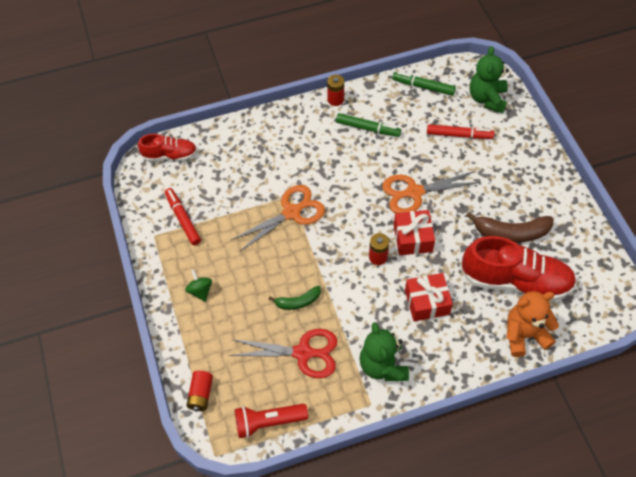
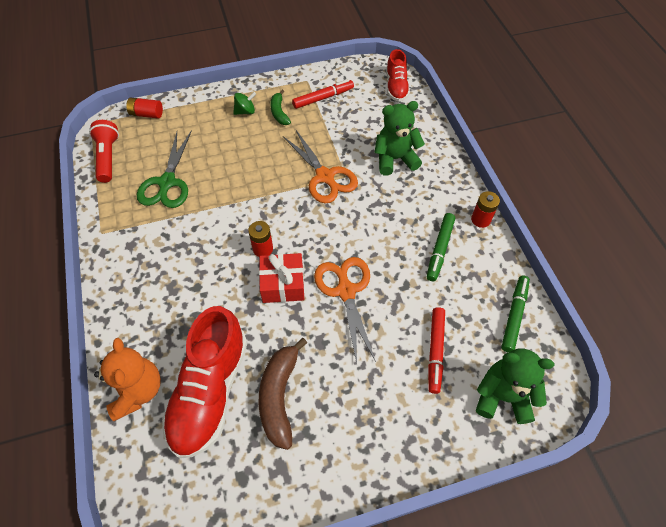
camera: 90 degrees right, 0 degrees up
(298, 302) = (221, 180): green banana -> green banana (279, 112)
(303, 353) = (167, 182): red scissors -> green scissors
(383, 366) = (137, 245): green teddy bear -> green teddy bear (395, 159)
(427, 302) = (200, 291): red gift -> none

